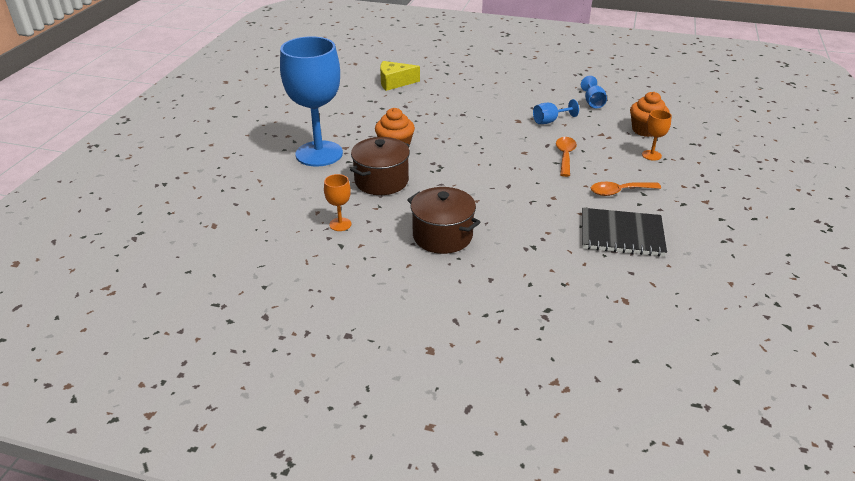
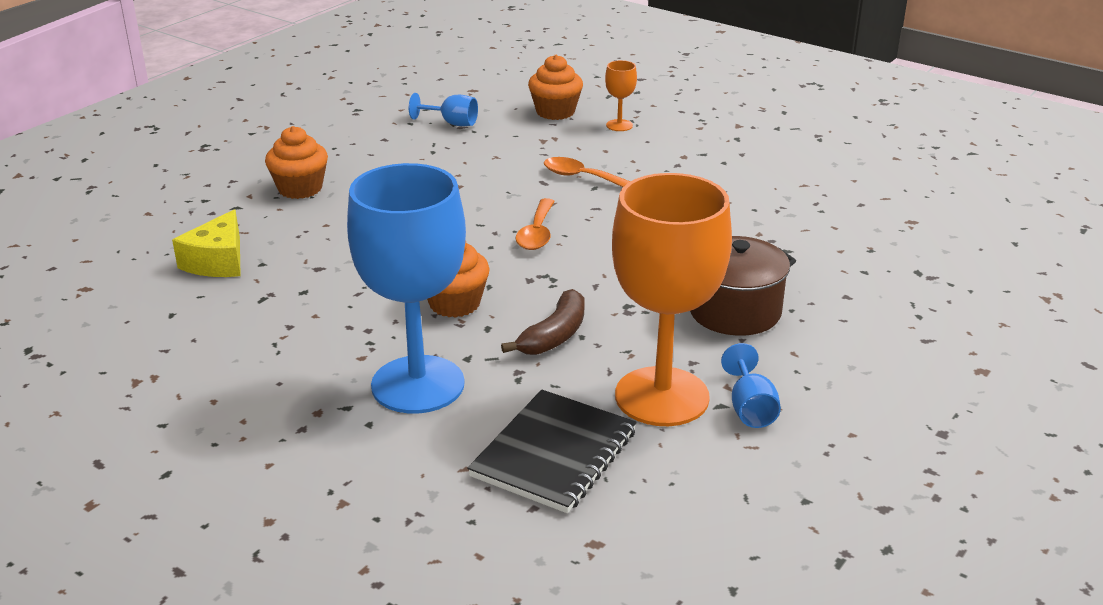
camera: 70 degrees left, 5 degrees down
(340, 224) = (662, 397): orange goblet -> orange goblet, size x2.46
(381, 181) = (554, 335): brown pot -> brown banana
(477, 82) = (300, 188): none -> orange cupcake
(550, 121) = (478, 164): blue goblet -> blue goblet (750, 409)
(619, 192) = (691, 166): orange spoon -> orange spoon (537, 233)
(621, 234) = (784, 189): black notebook -> black notebook (554, 454)

